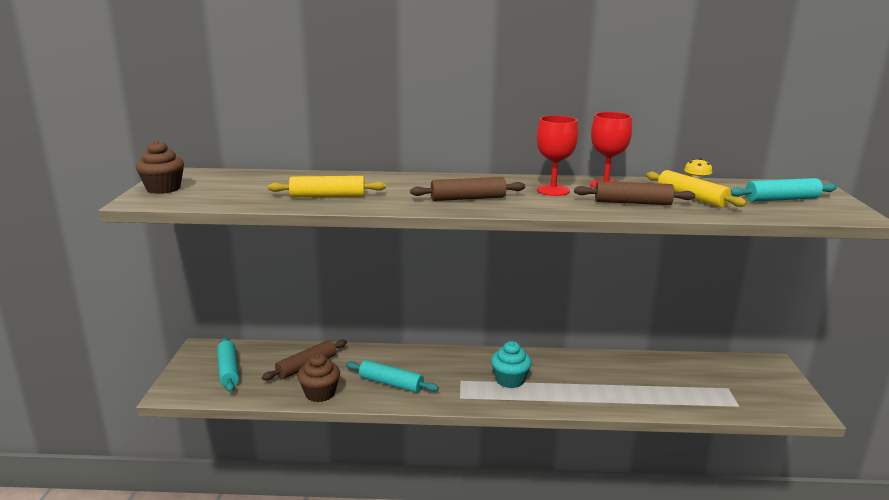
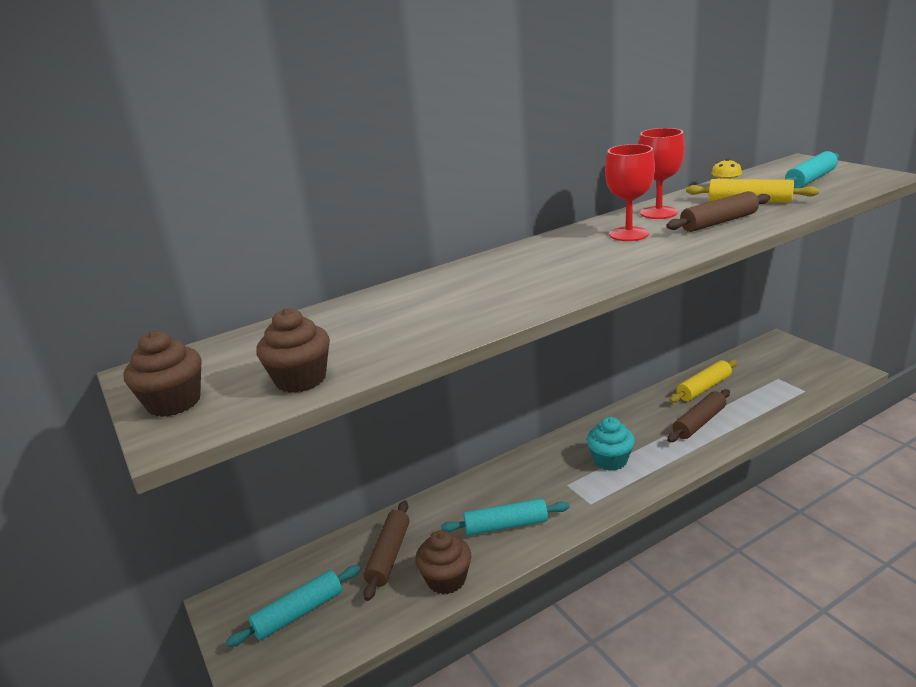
camera: 30 degrees left, 5 degrees up
(227, 199) = (301, 379): none -> brown cupcake
(228, 370) = (298, 613): turquoise rolling pin -> turquoise rolling pin turned 75 degrees counterclockwise
(327, 196) = (421, 326): yellow rolling pin -> yellow rolling pin (703, 388)
(468, 198) = (573, 271): brown rolling pin -> brown rolling pin (699, 422)

